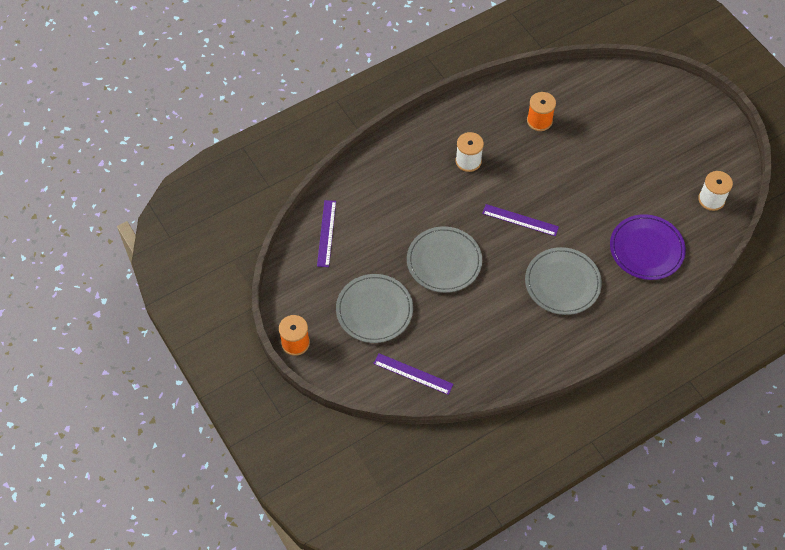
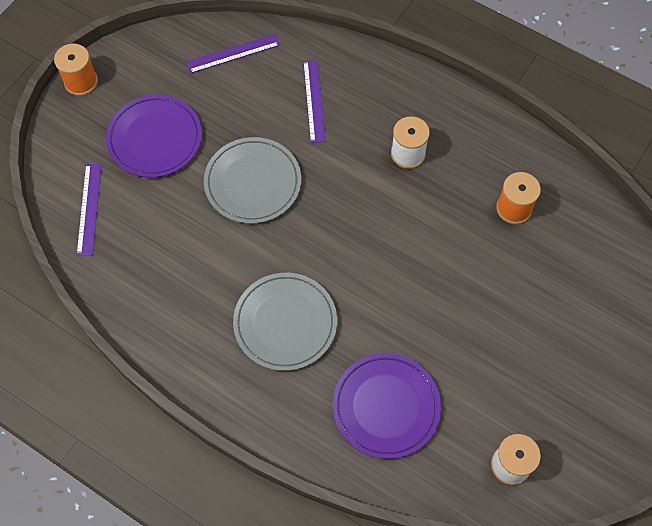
camera: 65 degrees right, 5 degrees up
(374, 310) = (155, 138): grey plate -> purple plate
(520, 220) = (352, 241): purple ruler -> purple ruler (314, 101)

